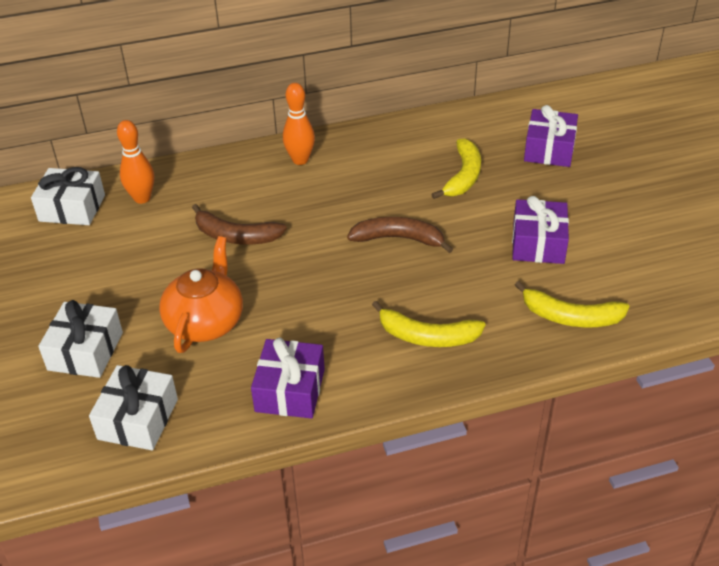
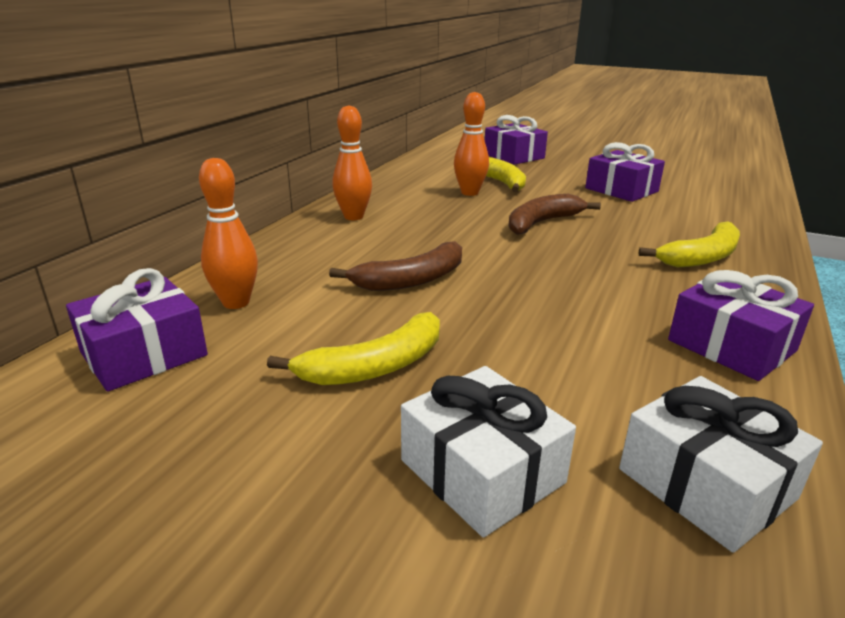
camera: 50 degrees left, 15 degrees down
(72, 208) = (144, 354): white gift -> purple gift
(205, 322) = (541, 350): orange teapot -> none
(417, 177) = (469, 193): none -> orange bowling pin
(570, 317) = (729, 209): yellow banana -> yellow banana (375, 366)

